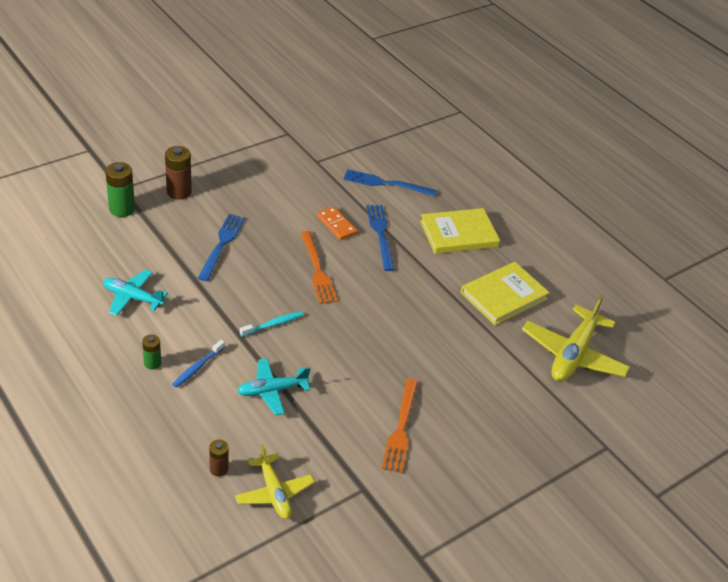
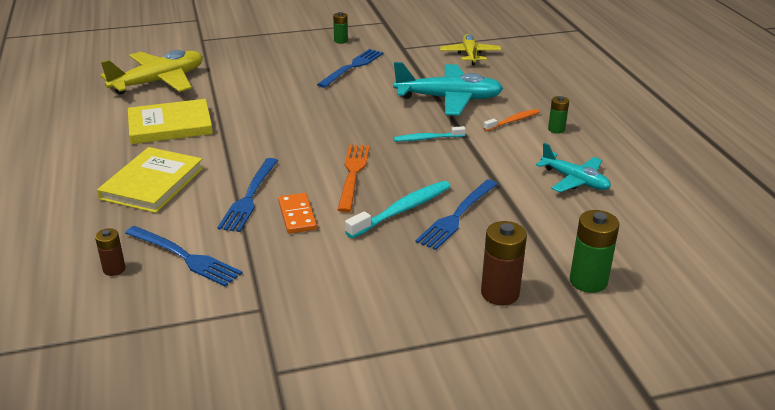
camera: 155 degrees left, 10 degrees down
(197, 367) = (513, 121): blue toothbrush -> orange toothbrush
(219, 469) = (508, 69): brown battery -> brown battery (114, 269)
(264, 242) = (402, 210): none -> turquoise toothbrush
(272, 390) = (449, 99): turquoise plane -> turquoise plane, size x1.61
(401, 429) = (353, 67): orange fork -> blue fork
(447, 487) = (341, 41): none -> green battery
(458, 234) = (152, 183): yellow book -> yellow book turned 75 degrees counterclockwise

